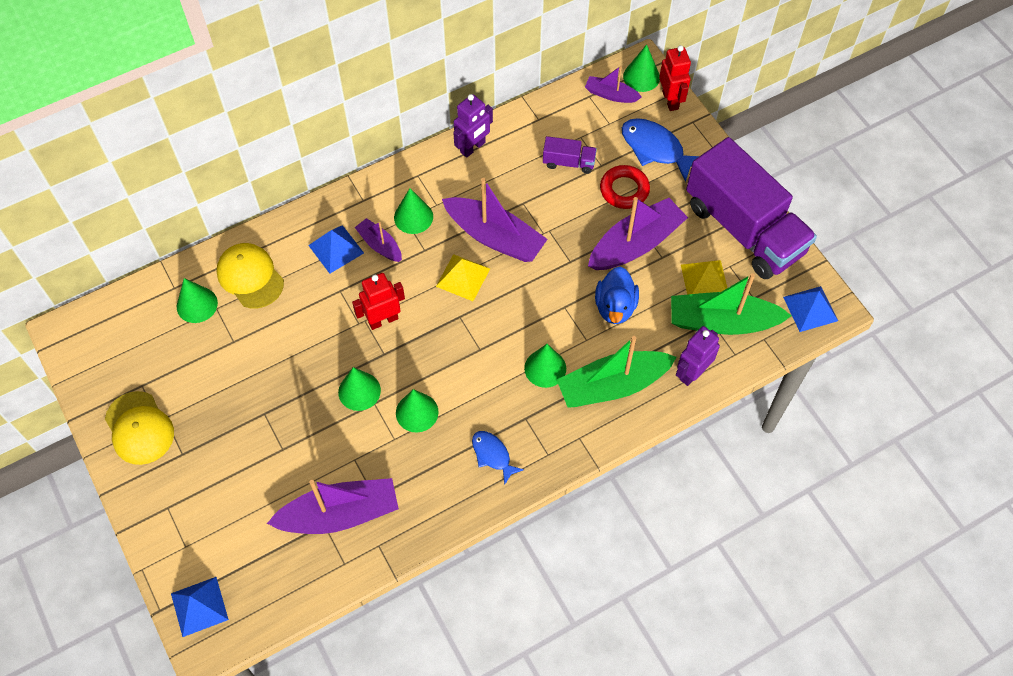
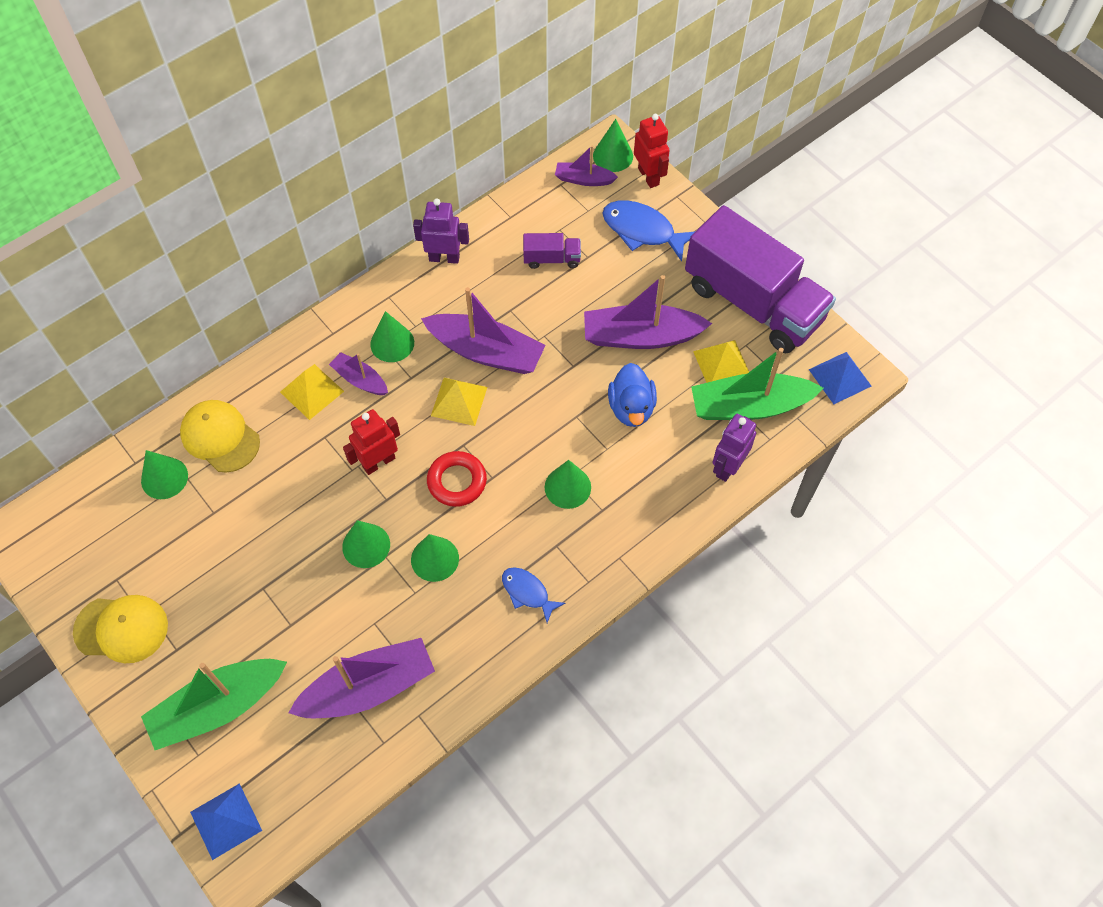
camera: 10 degrees left, 0 degrees up
(139, 428) = (121, 628): yellow cap -> yellow cap turned 45 degrees counterclockwise
(336, 249) = (312, 391): blue pyramid -> yellow pyramid
(473, 147) = (444, 258): purple robot -> purple robot turned 120 degrees counterclockwise
(612, 385) = (644, 494): green boat -> green boat (218, 707)
(624, 190) = (617, 280): red ring -> red ring (457, 481)
(636, 244) = (641, 336): purple boat -> purple boat turned 135 degrees counterclockwise

